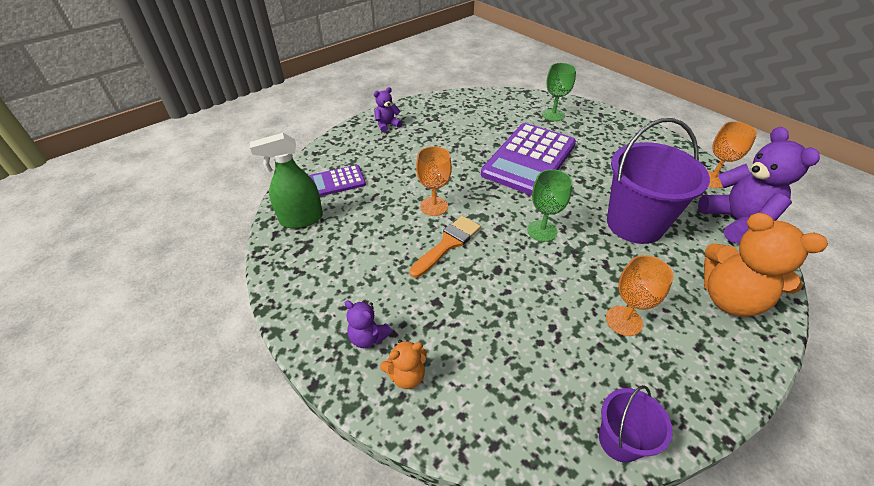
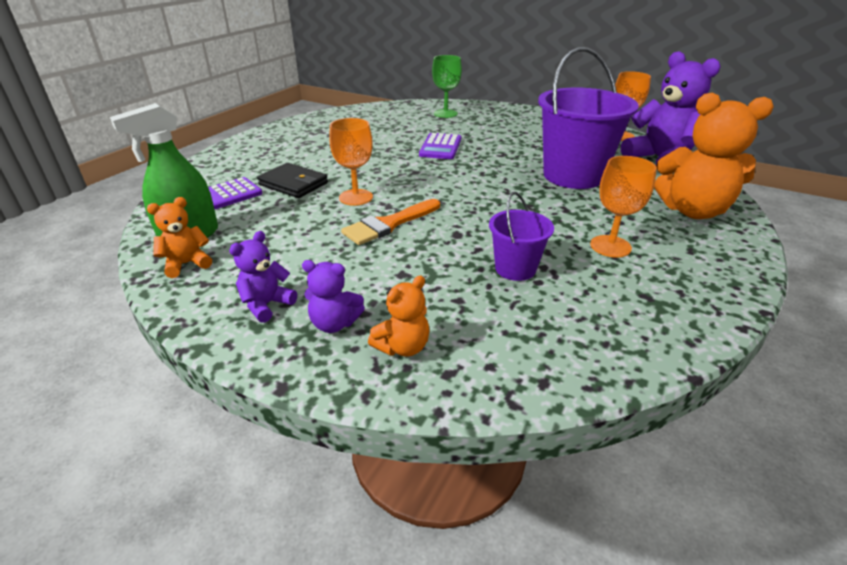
camera: 20 degrees left, 10 degrees down
(291, 248) = (187, 264): none -> orange teddy bear
(387, 125) = (265, 143): purple teddy bear -> purple teddy bear (266, 305)
(392, 179) = (293, 184): none -> black wallet
(448, 244) = (389, 224): orange brush -> orange brush turned 150 degrees counterclockwise
(529, 159) = (440, 147): purple calculator -> purple calculator, size x0.50
(542, 231) = (486, 196): green goblet -> none
(619, 440) = (670, 340): purple bucket -> purple bucket (515, 268)

